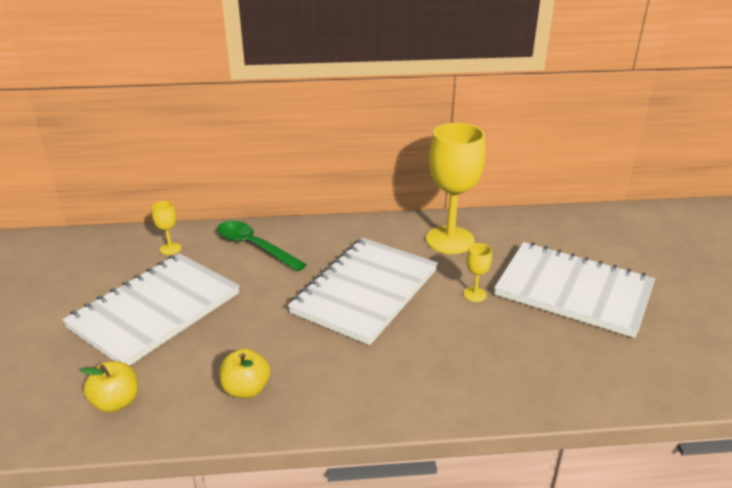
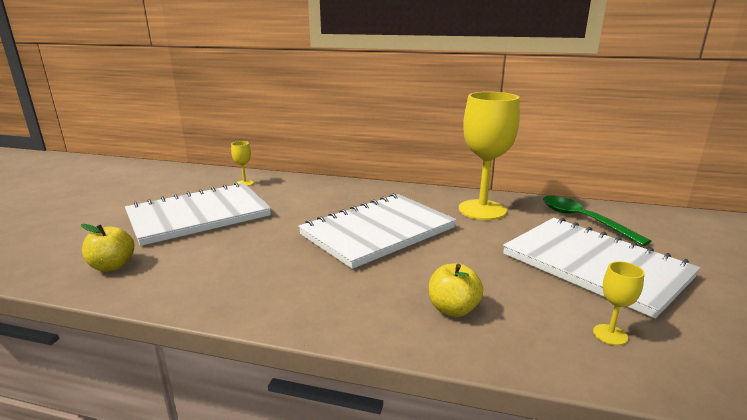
camera: 20 degrees right, 10 degrees down
(246, 389) = (218, 279): yellow apple -> yellow apple (453, 309)
(254, 246) = (308, 190): green spoon -> green spoon (583, 220)
(475, 294) = (483, 251): yellow goblet -> yellow goblet (610, 335)

